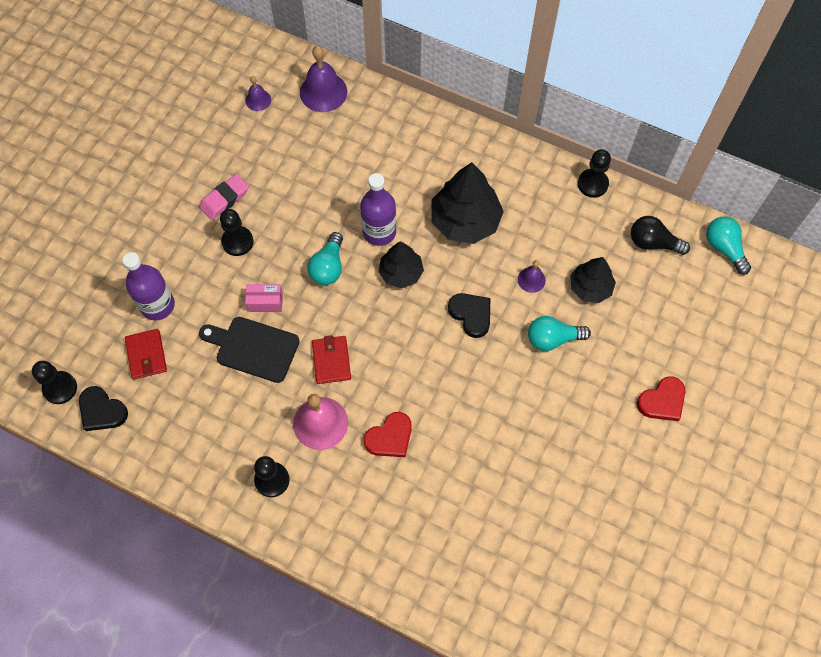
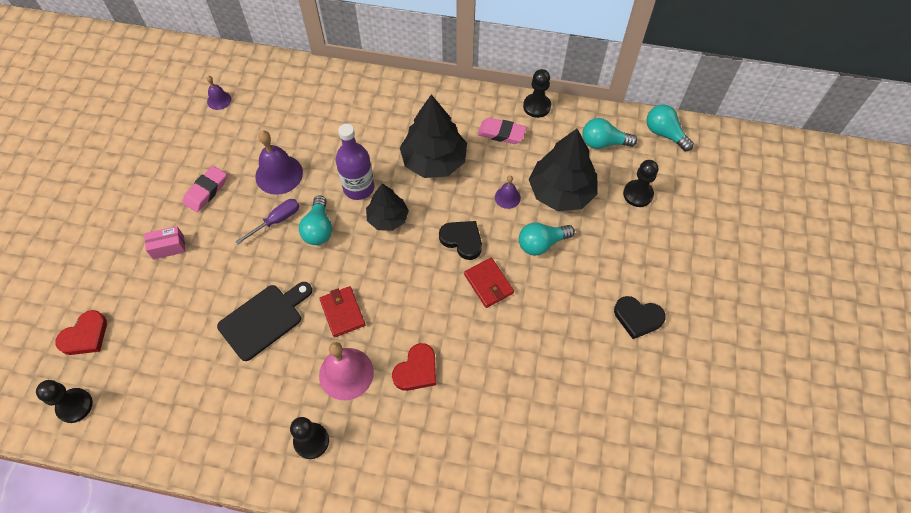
camera: 15 degrees left, 5 degrees down
(102, 411) = (123, 417): black heart -> black heart (637, 318)
(146, 355) = (158, 352): red wallet -> red wallet (488, 284)
(157, 305) = (160, 302): purple bottle -> none
(237, 242) = (227, 226): black pawn -> black pawn (638, 194)
(253, 348) = (264, 319): black cutting board -> black cutting board turned 135 degrees clockwise
(265, 302) = (266, 274): pink box -> pink box (168, 247)
(288, 248) = (276, 221): none -> purple screwdriver
(323, 92) = (277, 81): purple bell -> purple bell (279, 174)
(545, 206) = (501, 133): none -> pink eraser
(590, 287) = (561, 192): black tree -> black tree, size x1.64
(653, 243) = (603, 143): black light bulb -> turquoise light bulb
(662, 401) = (655, 274): red heart -> red heart (85, 336)

